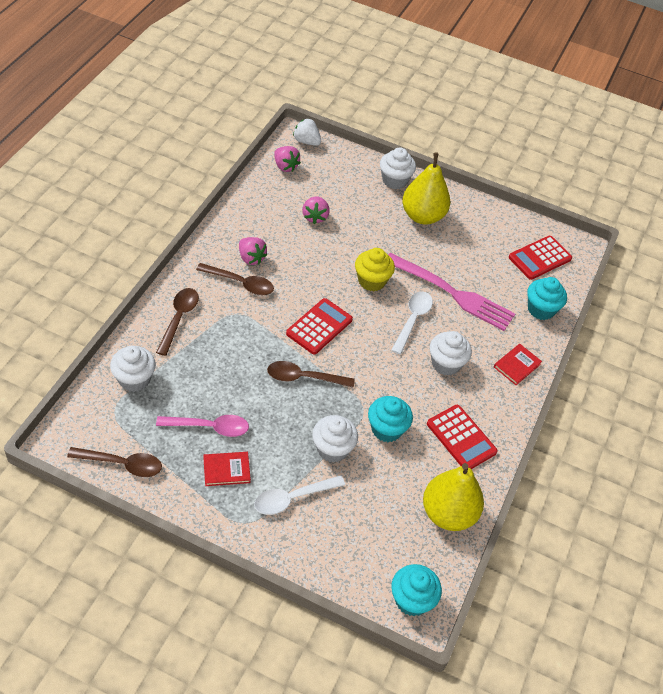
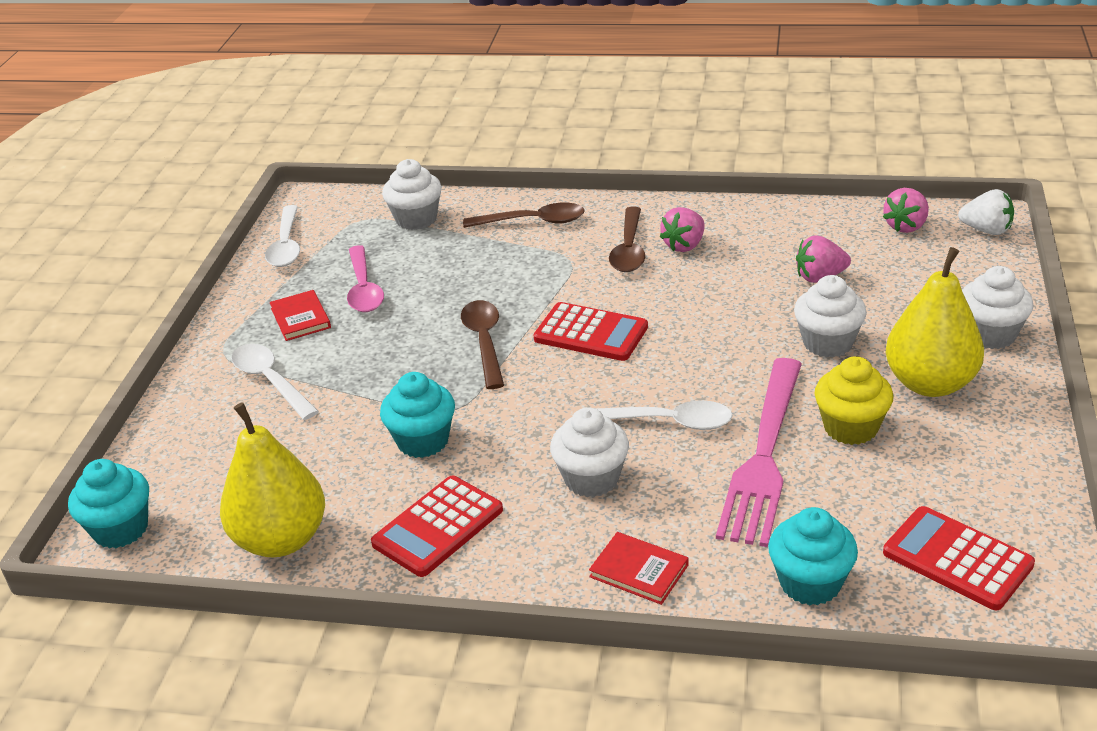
camera: 85 degrees right, 15 degrees down
(122, 464) = (286, 245): brown spoon -> white spoon
(306, 141) = (986, 230): white strawberry -> white strawberry turned 90 degrees clockwise
(332, 449) = (366, 397): white cupcake -> white cupcake (827, 343)
(371, 281) = (724, 361): yellow cupcake -> yellow cupcake (850, 427)

